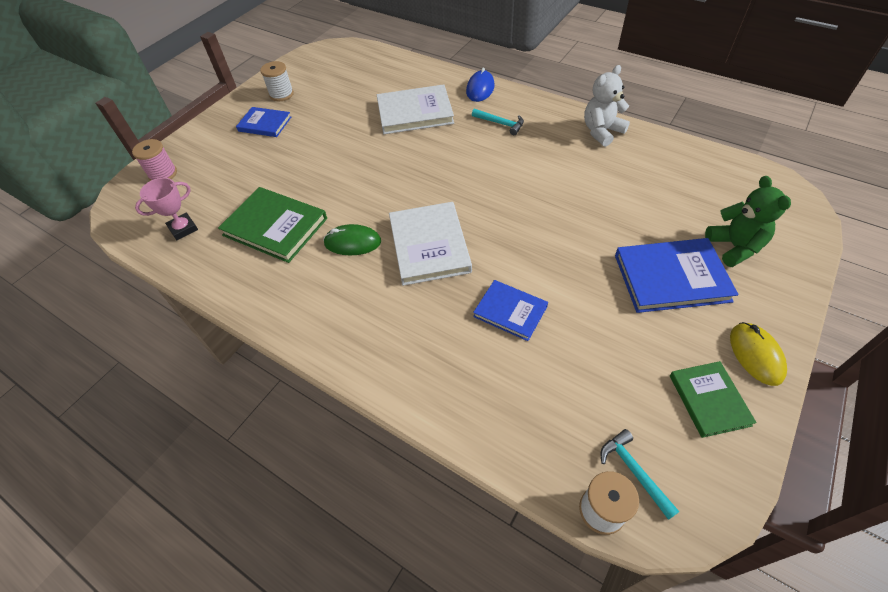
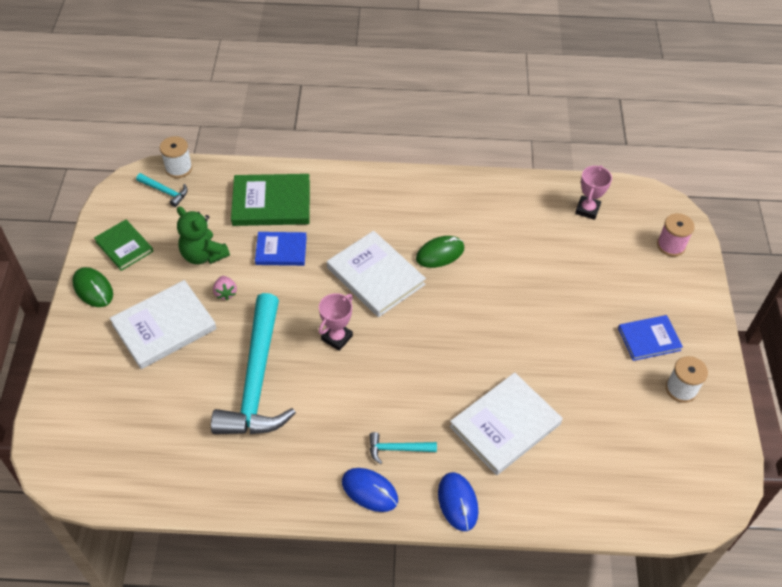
camera: 145 degrees right, 0 degrees up
(275, 227) = (515, 241): green book -> green book (271, 203)
(500, 207) = (337, 337): none -> pink trophy
(535, 110) = (369, 491): none -> blue mouse
(590, 200) = (257, 380): none -> turquoise hammer
(593, 288) = (225, 293): none -> pink strawberry
(601, 132) = (277, 484): white teddy bear -> none
(671, 278) = (164, 326): blue book -> white book
(734, 247) = (113, 379): green teddy bear -> green teddy bear (203, 255)
(756, 355) = (93, 289): yellow mouse -> green mouse

